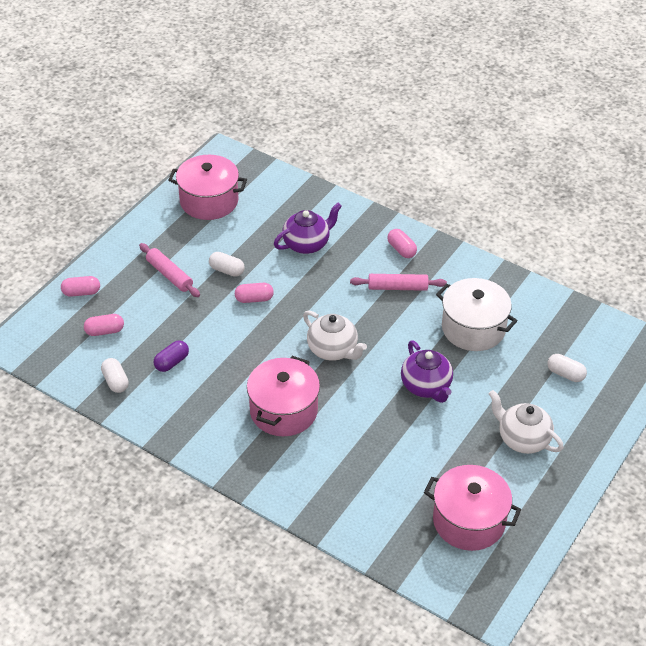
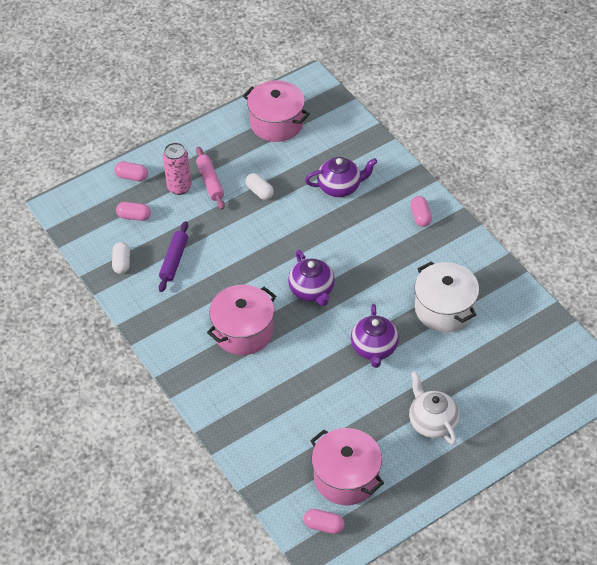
camera: 25 degrees right, 5 degrees up
(139, 289) = (179, 187): none -> pink can
(172, 362) = (174, 260): purple capsule -> purple rolling pin
(254, 299) = (269, 224): pink capsule -> pink capsule (324, 526)
(333, 350) = (312, 291): white teapot -> purple teapot
(397, 287) = (398, 251): pink rolling pin -> none
(565, 374) = (504, 376): white capsule -> none

